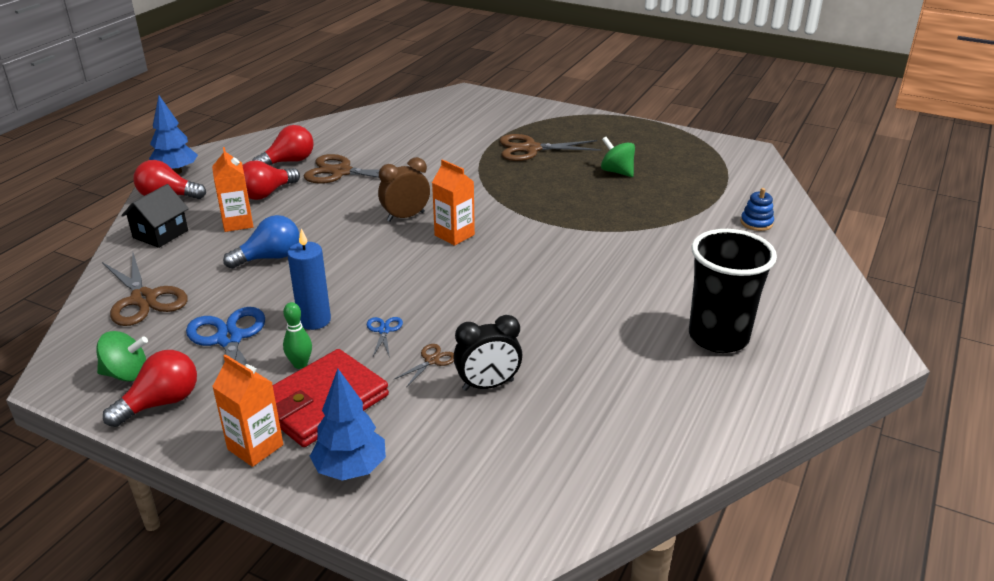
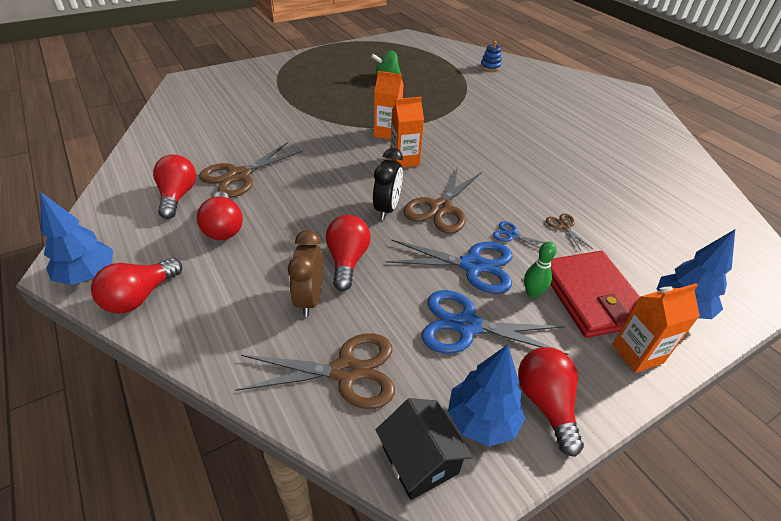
camera: 60 degrees left, 10 degrees up
(126, 374) = (481, 420): green spinning top -> blue tree
(160, 234) = (219, 324): black house -> black house (420, 460)
(238, 223) = (260, 262): orange carton -> orange carton (387, 133)
(269, 258) = (347, 261): blue light bulb -> red light bulb
(314, 320) = (472, 265): blue candle -> blue scissors
(405, 217) = (354, 171): brown clock -> brown clock (309, 299)
(488, 385) = (605, 213): black clock -> black clock (387, 209)
(531, 149) = (316, 90): brown scissors -> brown scissors (441, 208)
(718, 337) = (597, 122): black cup -> none

